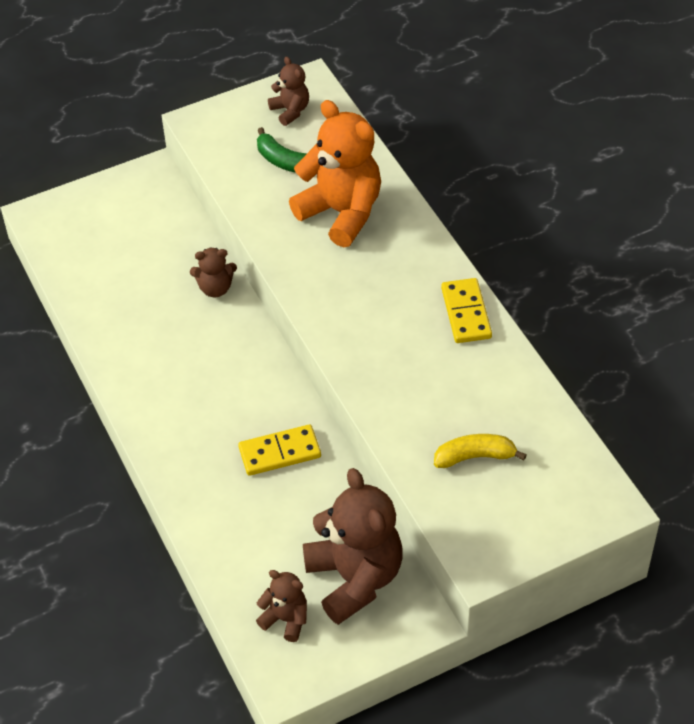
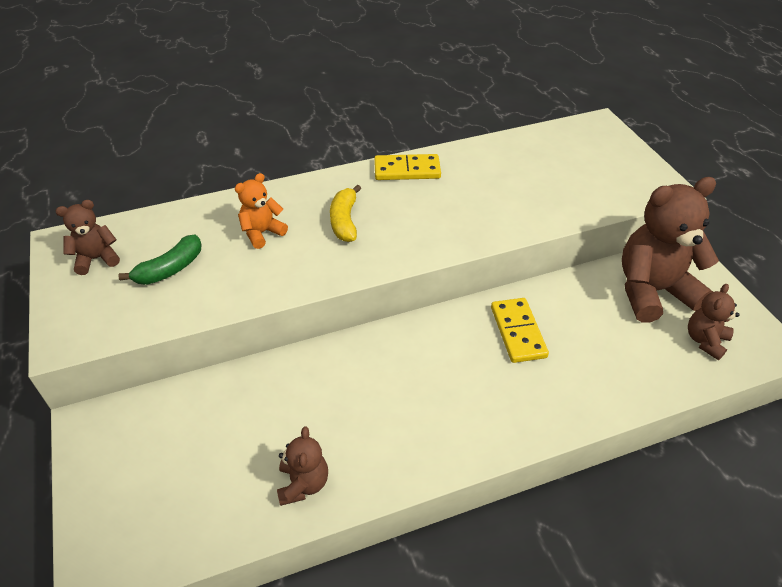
camera: 85 degrees left, 5 degrees down
(215, 288) = (295, 371): brown teddy bear -> brown teddy bear (303, 483)
(341, 212) = (262, 233): orange teddy bear -> orange teddy bear, size x0.49
(475, 457) = (560, 180): yellow banana -> yellow banana (344, 221)

